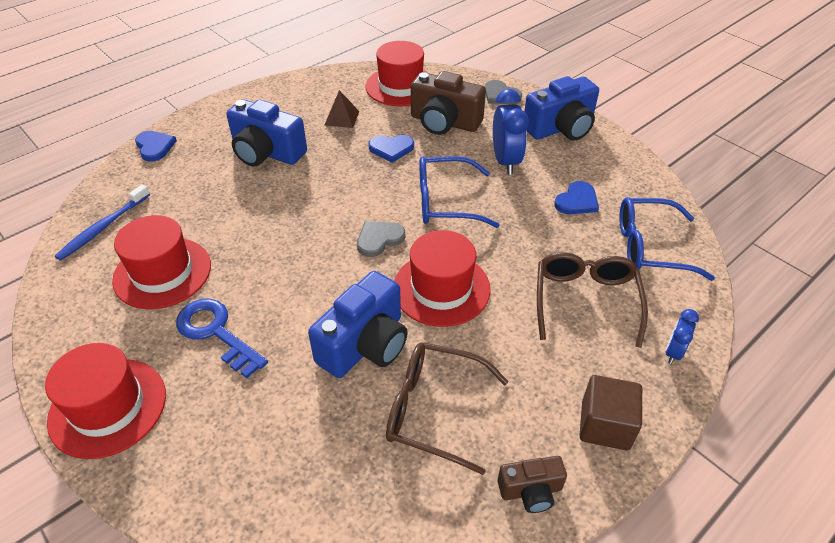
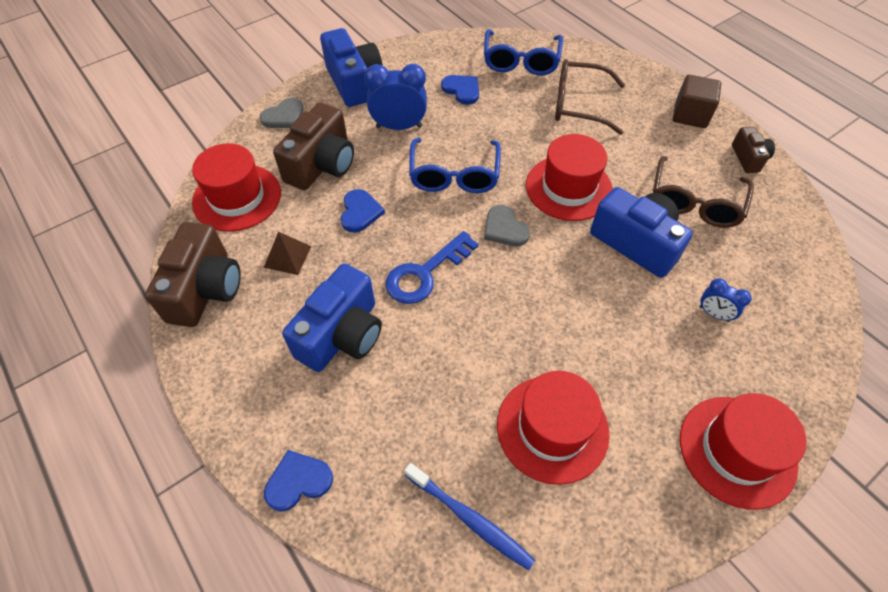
camera: 85 degrees left, 10 degrees up
(216, 332) = (634, 362): blue key -> blue key (425, 273)
(311, 87) = (206, 289): none -> brown camera
(673, 352) = (624, 72): blue clock -> blue clock (713, 314)

